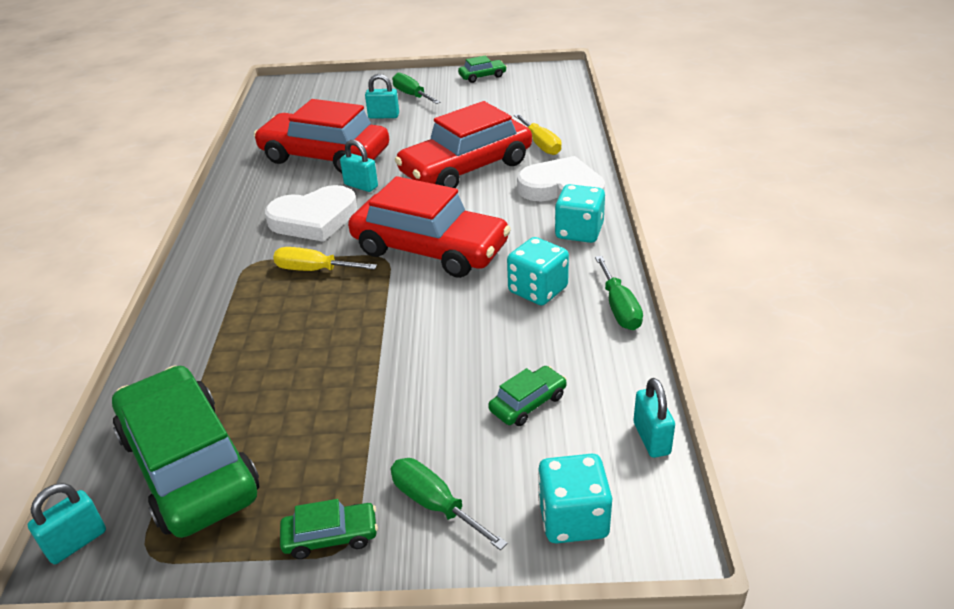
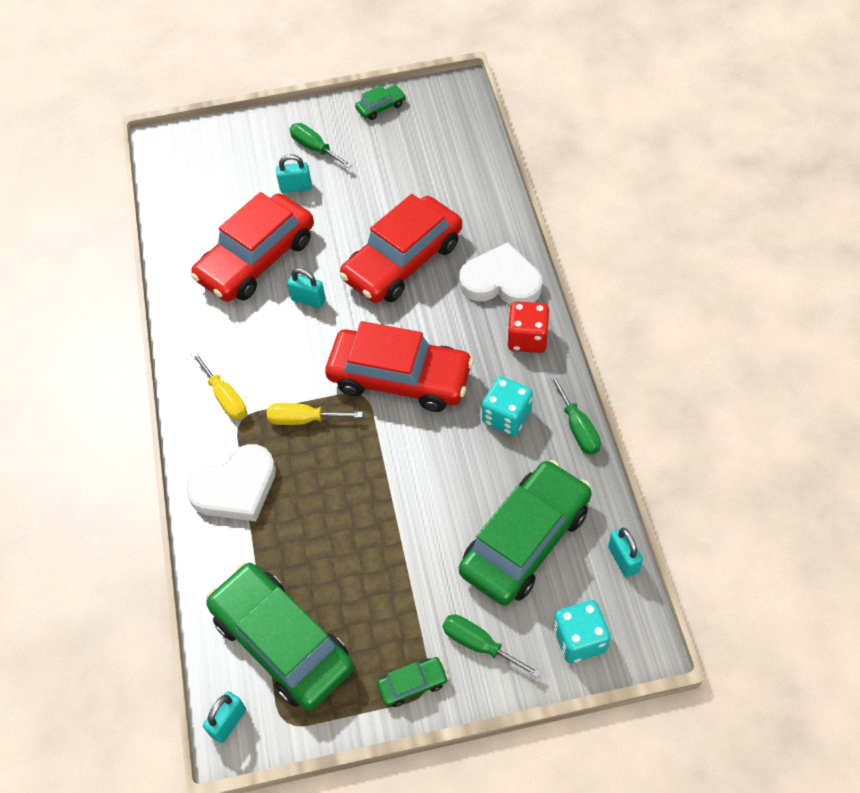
camera: 10 degrees left, 20 degrees up
(314, 219) = (279, 353): white heart -> white heart (235, 488)
(325, 156) = (256, 259): red car -> red car turned 60 degrees counterclockwise
(528, 403) = (525, 540): green car -> green car, size x2.40
(541, 144) = (467, 216): yellow screwdriver -> yellow screwdriver (225, 397)
(579, 232) = (527, 338): turquoise dice -> red dice

